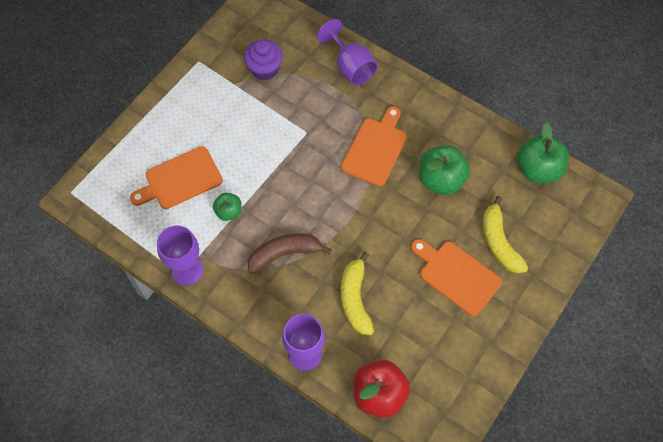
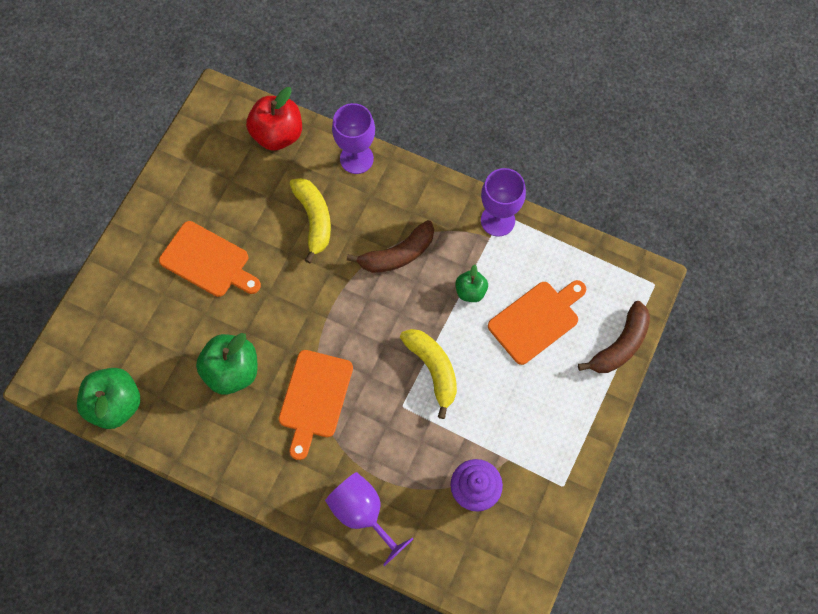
camera: 170 degrees right, 5 degrees up
(119, 150) = (620, 345): none -> brown banana
(499, 242) = (162, 306): yellow banana -> yellow banana (433, 369)

